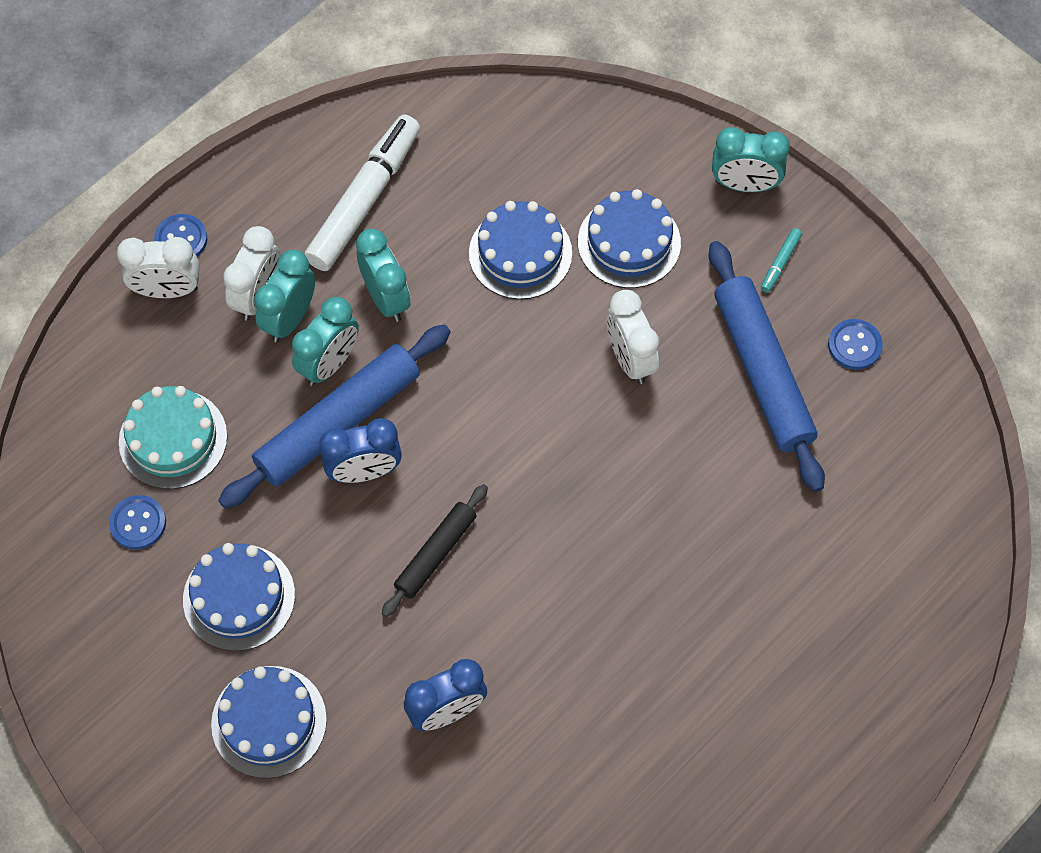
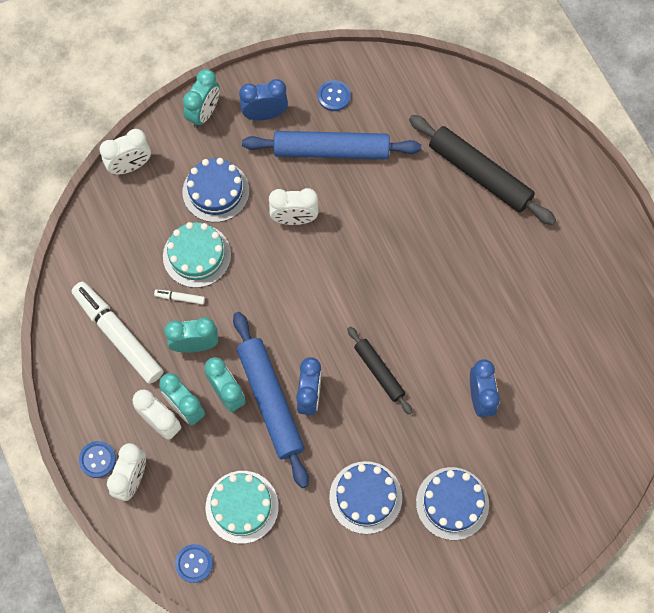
camera: 70 degrees left, 5 degrees up
(138, 523) = (292, 545): blue button -> blue button (194, 563)
(448, 255) = (180, 298): none -> white marker
(520, 253) = (197, 255): blue cake -> turquoise cake
(620, 123) = (130, 166): none -> white clock
(780, 263) = (265, 114): turquoise marker -> blue clock
(818, 596) = (479, 174): none -> black rolling pin

